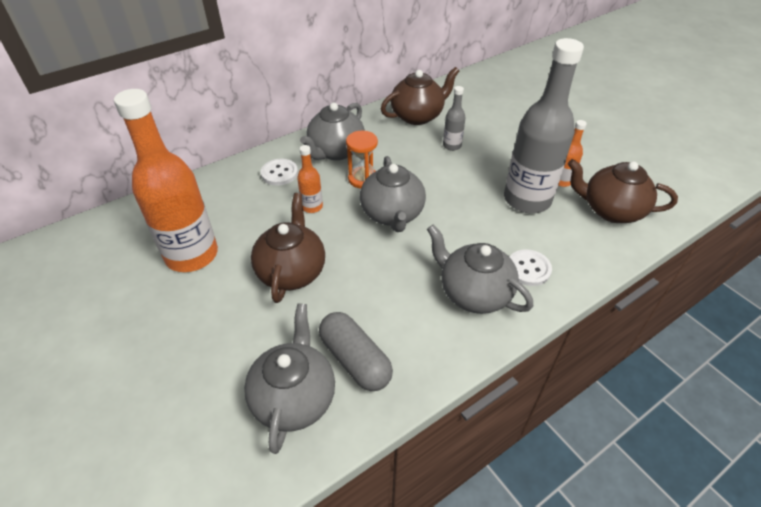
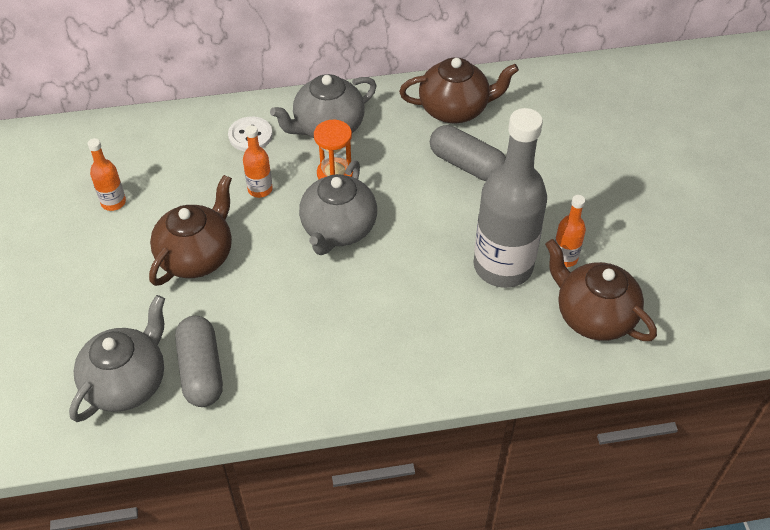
camera: 25 degrees right, 5 degrees up
(192, 255) = (113, 202): orange bottle -> orange bottle, size x0.44
(452, 145) = (467, 165): grey bottle -> grey capsule
(473, 293) = (361, 350): grey teapot -> none
(528, 269) = (439, 347): white button -> none

